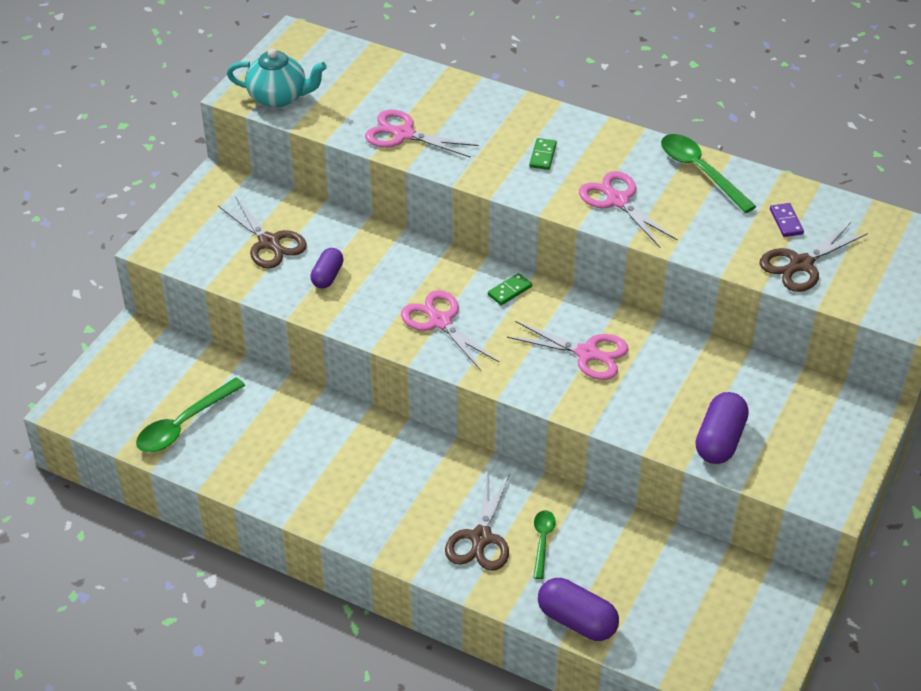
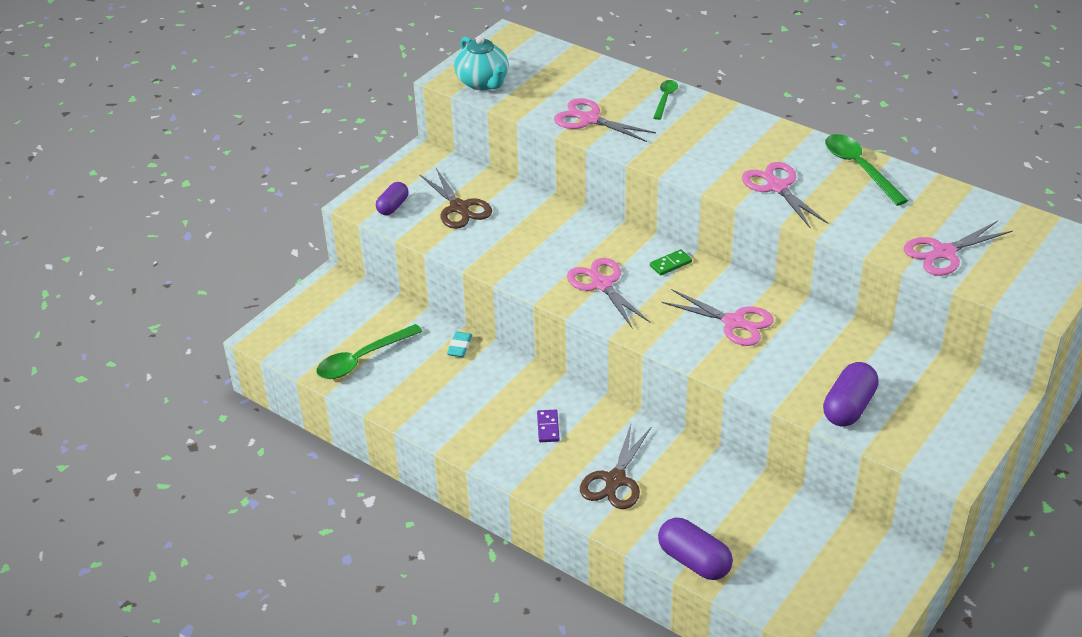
camera: 10 degrees right, 5 degrees down
(278, 97) = (483, 83): turquoise teapot -> turquoise teapot turned 45 degrees clockwise
(288, 399) = (459, 347): none -> turquoise eraser
(327, 276) = (506, 239): purple capsule -> purple capsule (393, 206)
(542, 541) = (672, 488): green spoon -> green spoon (665, 99)
(543, 156) = (714, 145): green domino -> none
(786, 221) = (935, 216): purple domino -> purple domino (548, 427)
(801, 264) = (944, 253): brown scissors -> pink scissors

